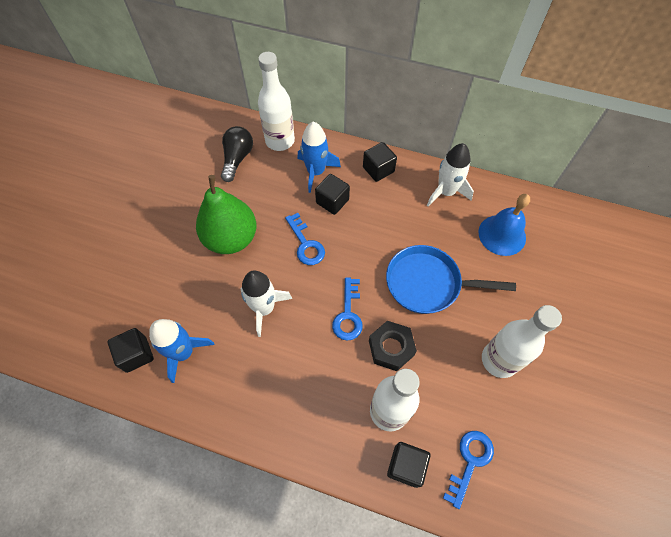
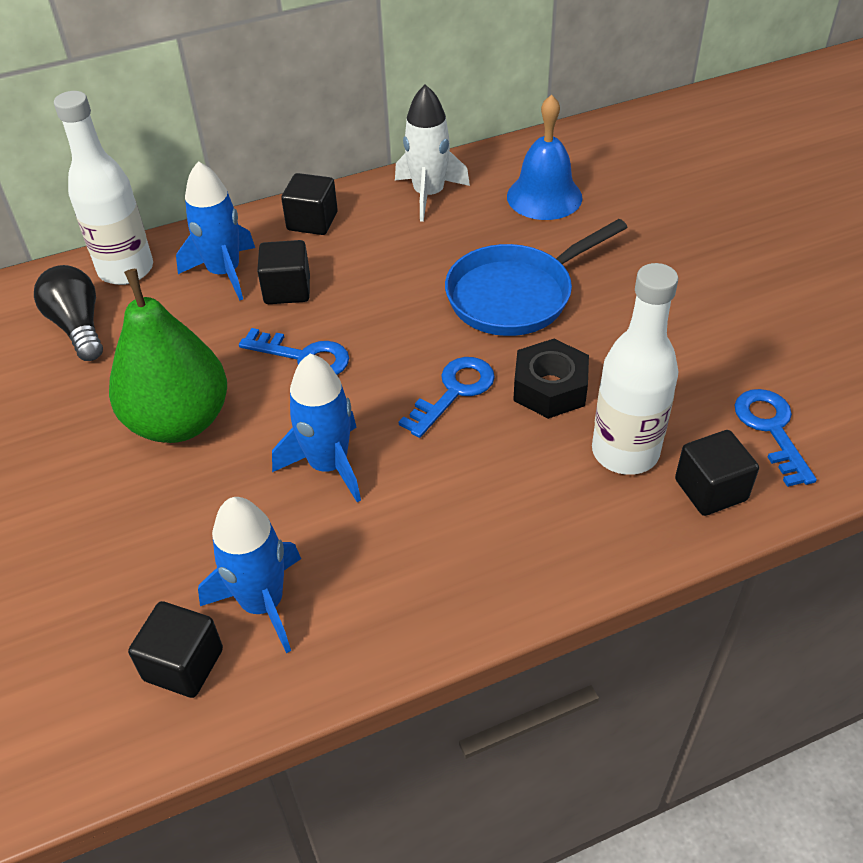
camera: 40 degrees left, 15 degrees down
(264, 308) = (328, 465): white rocket -> blue rocket
(348, 314) = (454, 392): blue key -> blue key turned 105 degrees counterclockwise
(499, 360) = (684, 313): white bottle -> none

